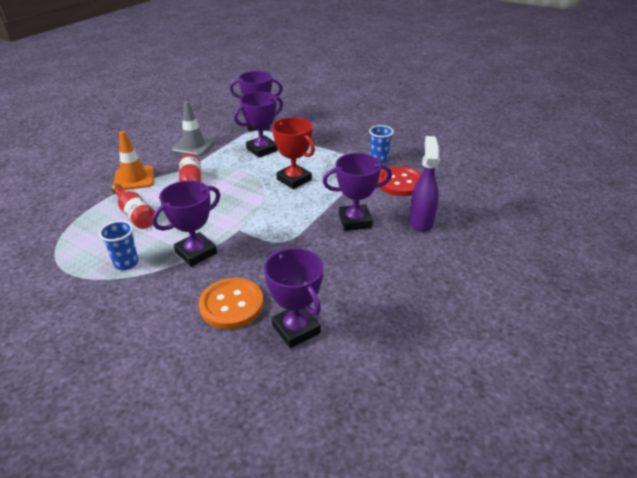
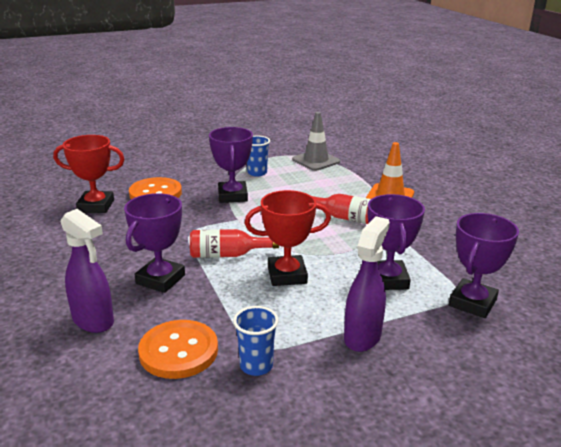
camera: 125 degrees right, 10 degrees down
(135, 214) = (321, 186): red bottle -> red bottle (227, 255)
(193, 146) = (441, 240): grey traffic cone -> grey traffic cone (316, 161)
(296, 329) = (96, 206): purple trophy -> red trophy
(322, 143) = (363, 336): none -> purple spray bottle
(400, 183) = (178, 351): red button -> orange button

